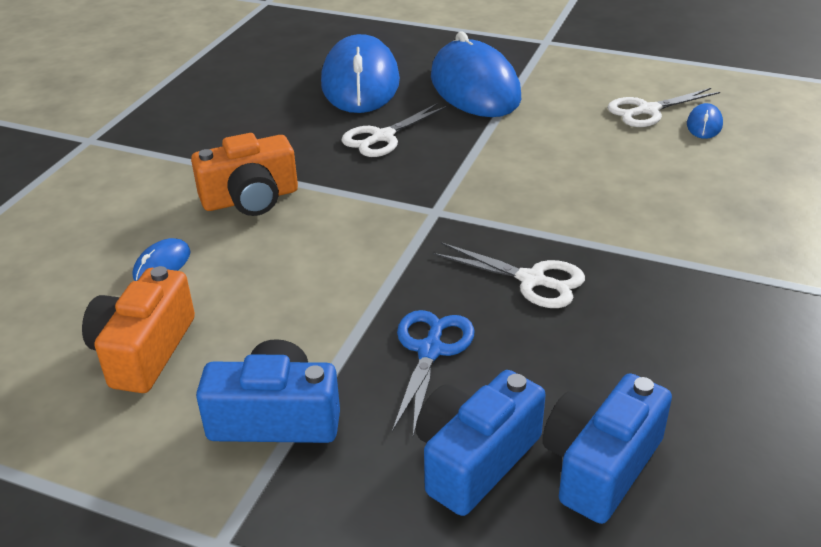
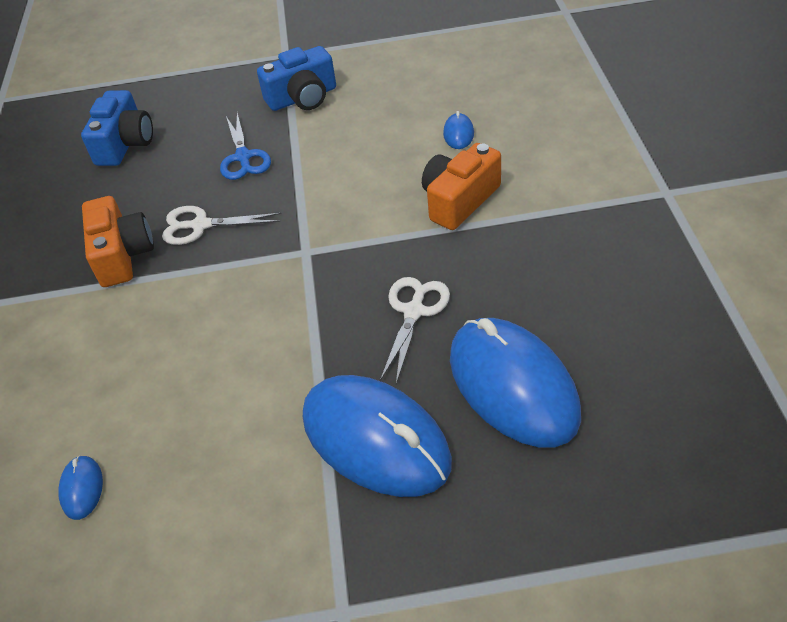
camera: 155 degrees right, 10 degrees up
(144, 351) = (406, 93): orange camera -> orange camera (122, 255)
(475, 459) = (190, 122): blue camera -> none
(648, 110) = (152, 488): white scissors -> none

